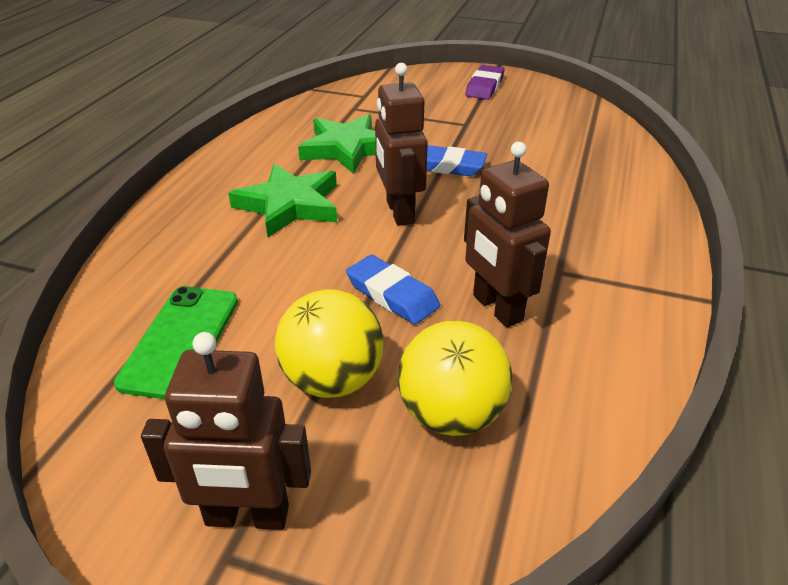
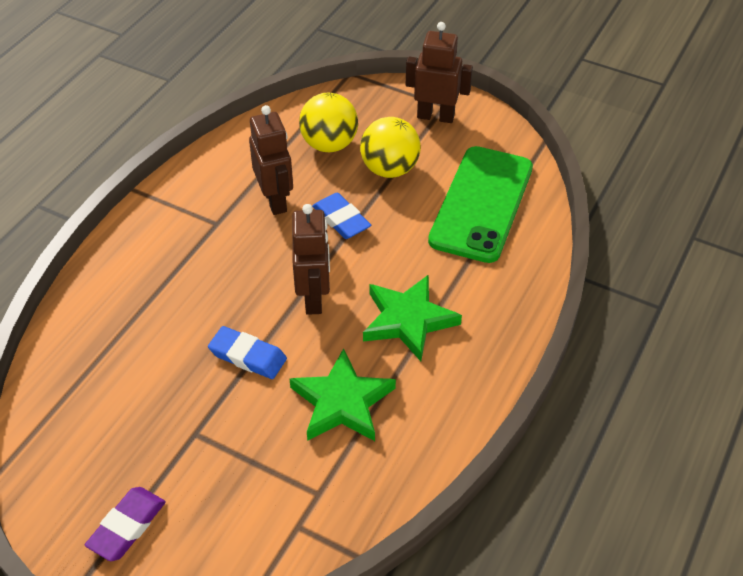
camera: 170 degrees left, 10 degrees up
(181, 340) = (481, 204): green phone -> green phone, size x1.57

